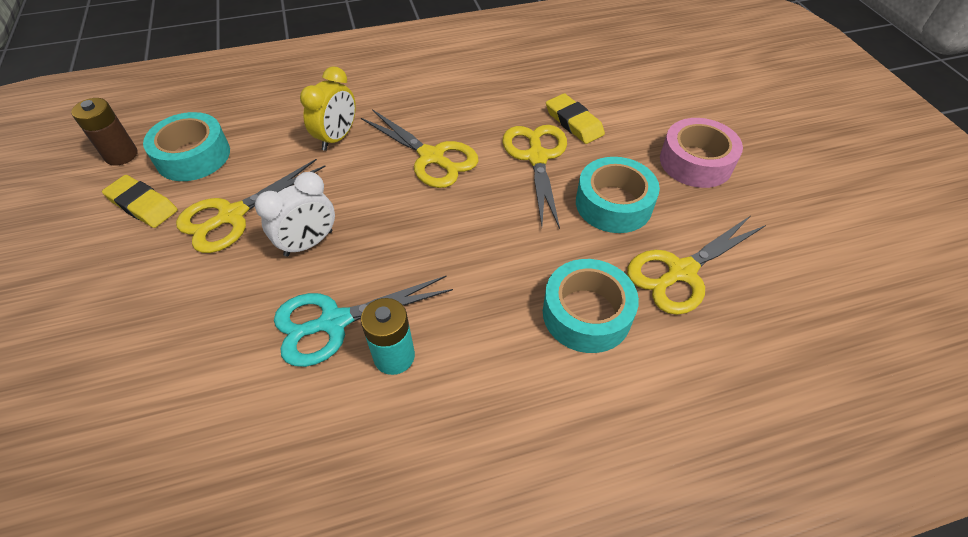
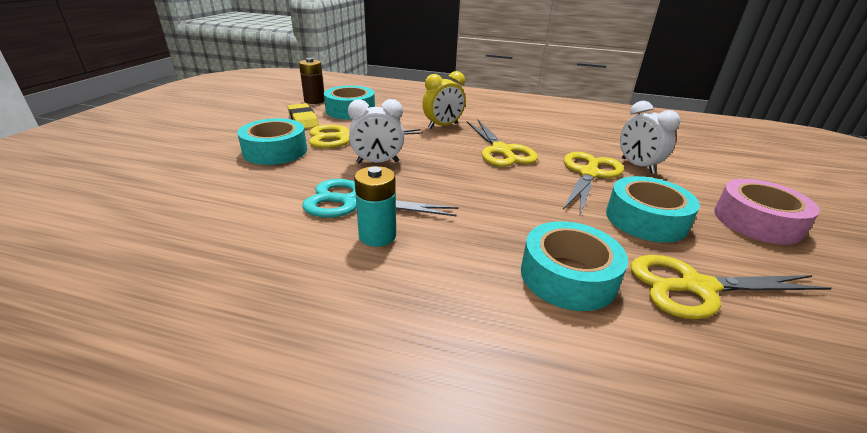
camera: 30 degrees right, 20 degrees down
(161, 284) = (275, 151): none -> turquoise tape
(574, 122) = (637, 166): yellow eraser -> white clock

